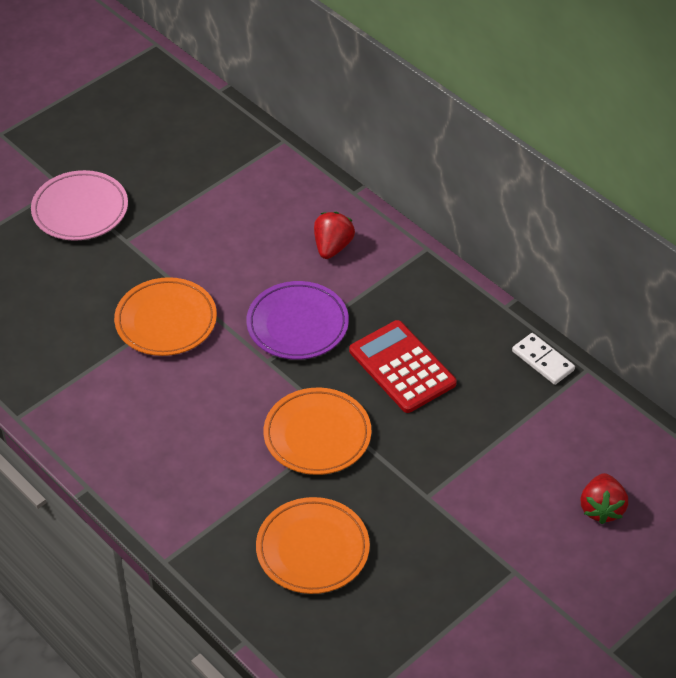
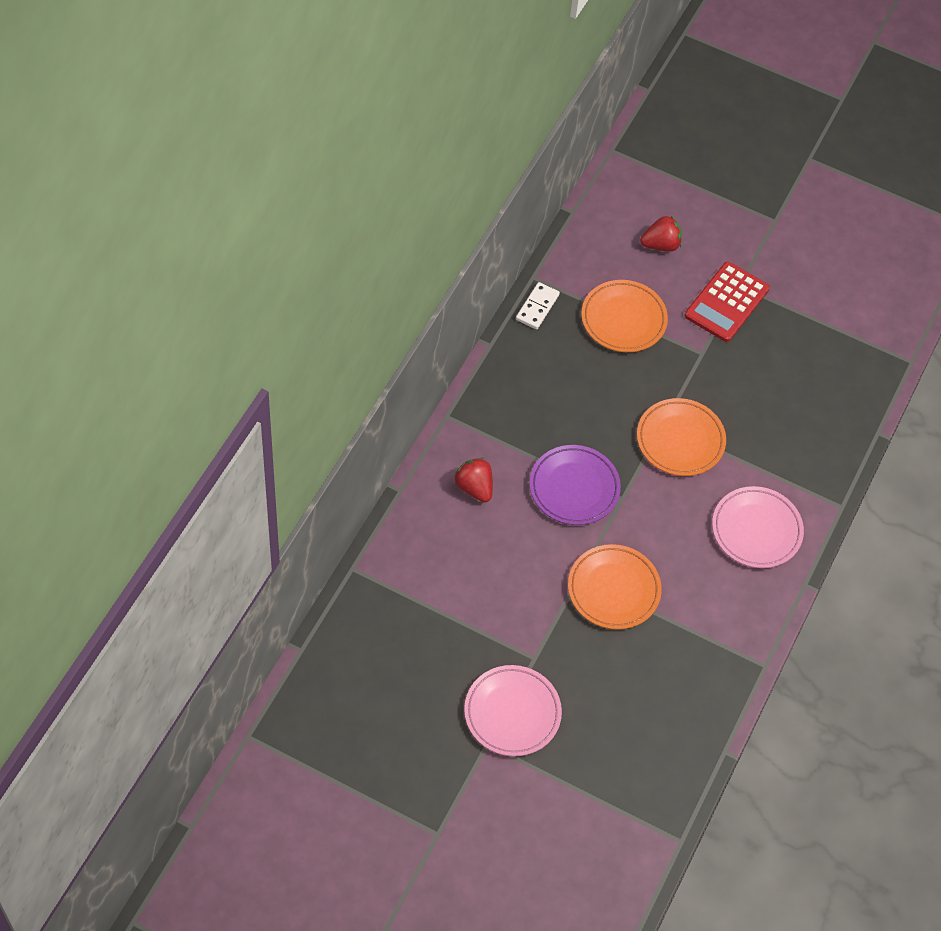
camera: 115 degrees left, 10 degrees up
(174, 466) = (756, 530): none -> pink plate
(312, 549) = (783, 413): orange plate -> orange plate (623, 319)
(332, 247) = (474, 487): red strawberry -> red strawberry turned 60 degrees clockwise
(402, 367) = (586, 400): red calculator -> red calculator (726, 302)

